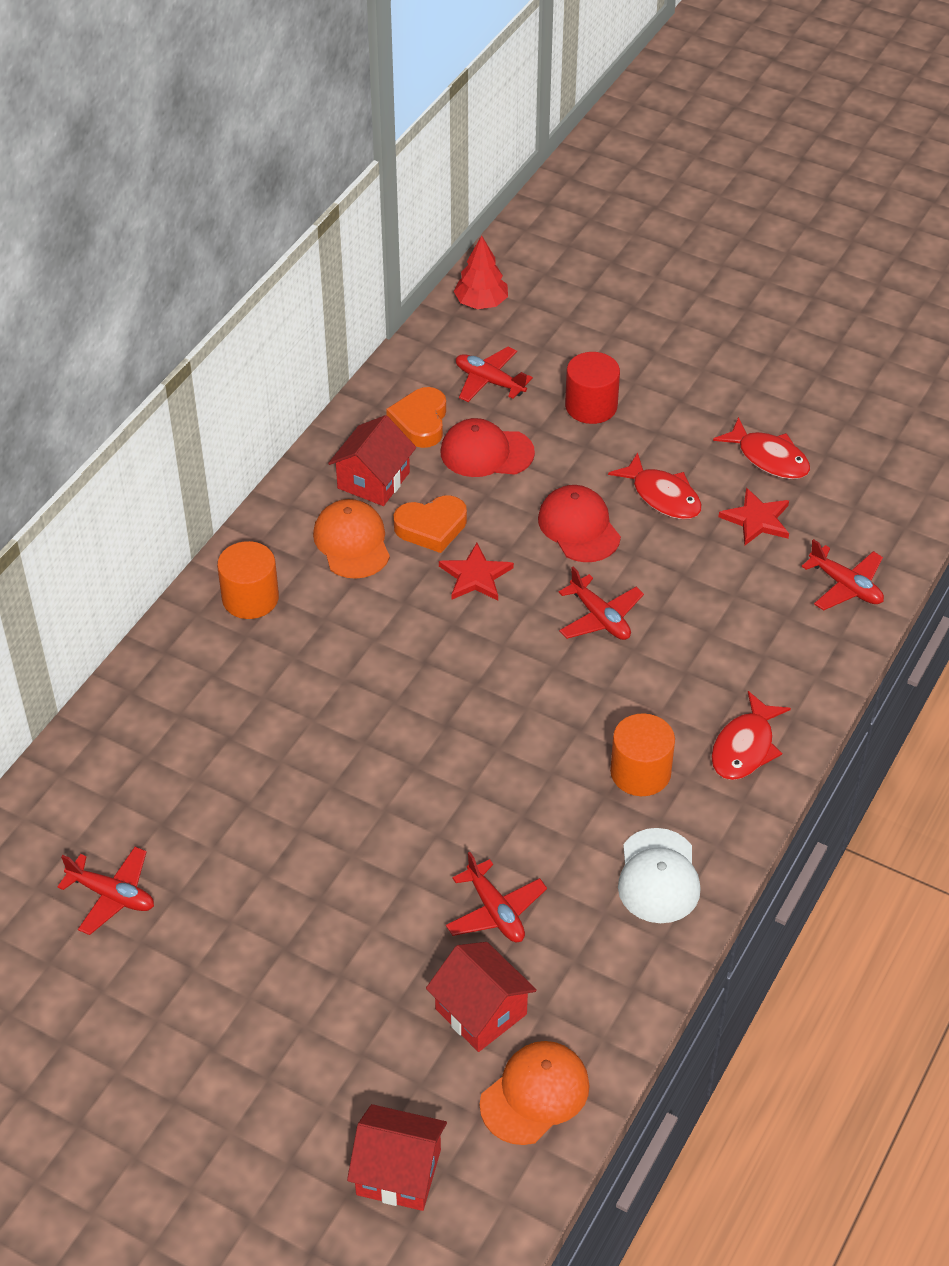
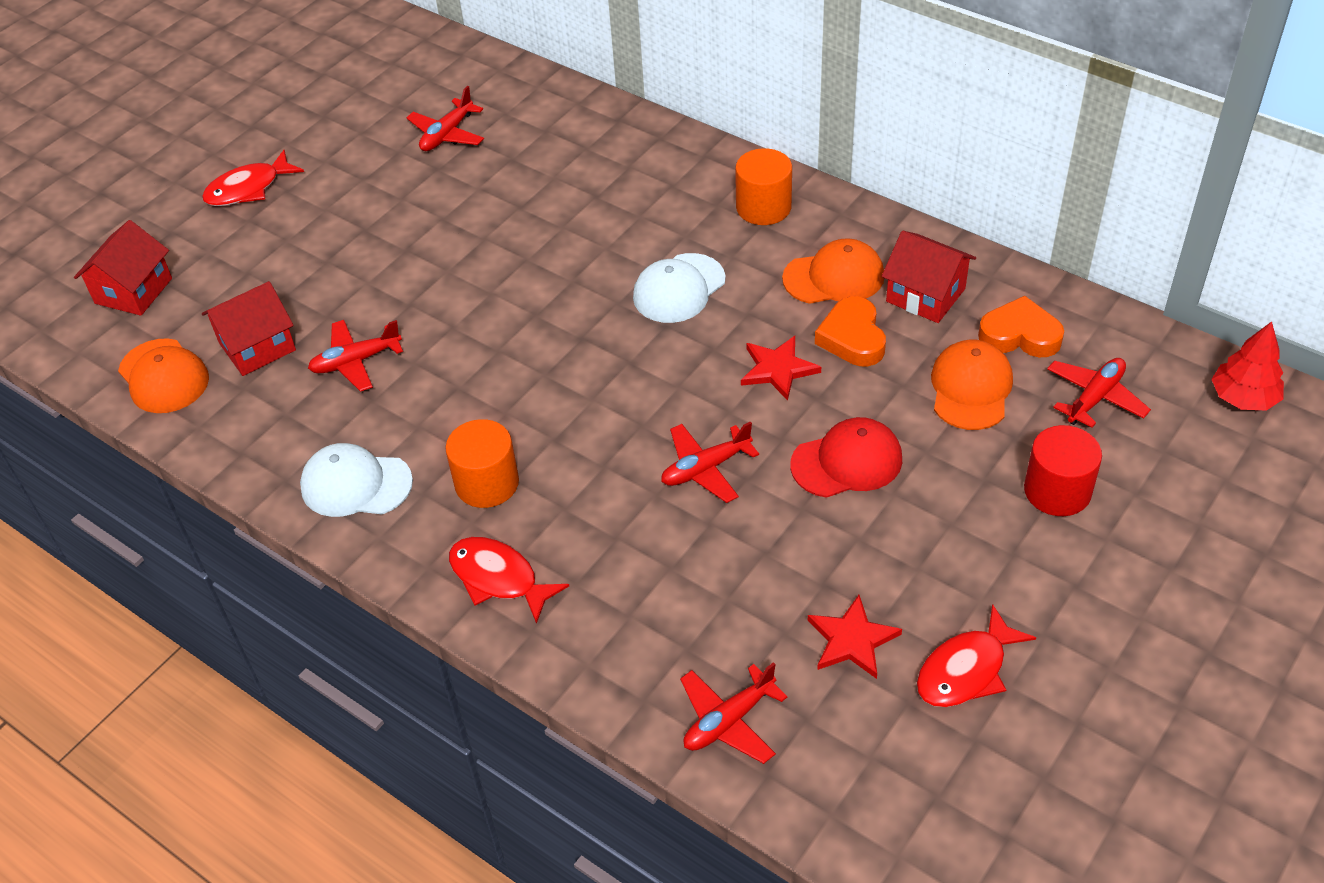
camera: 100 degrees right, 0 degrees up
(372, 655) = (679, 288): none -> white cap
(486, 452) = (971, 388): red cap -> orange cap
(662, 496) = (896, 546): red fish -> red fish (248, 189)

